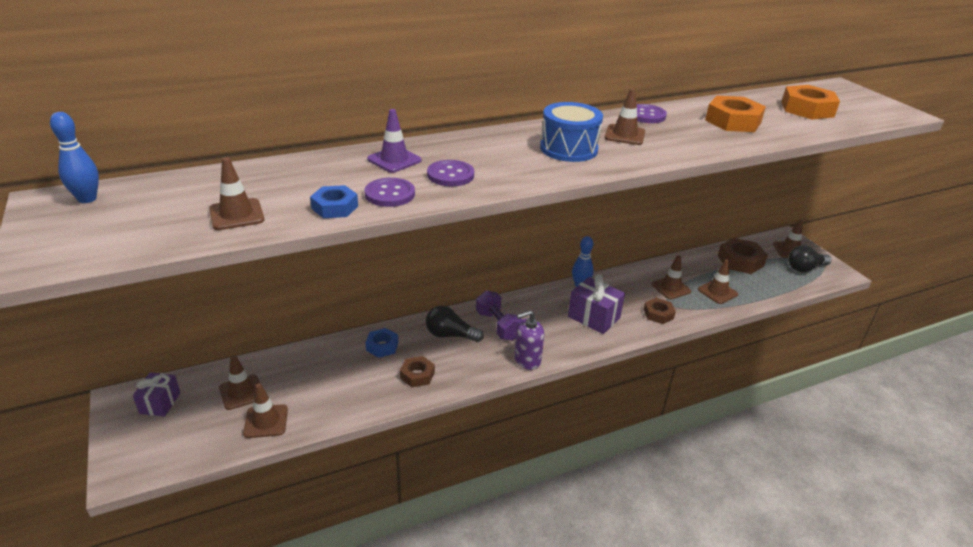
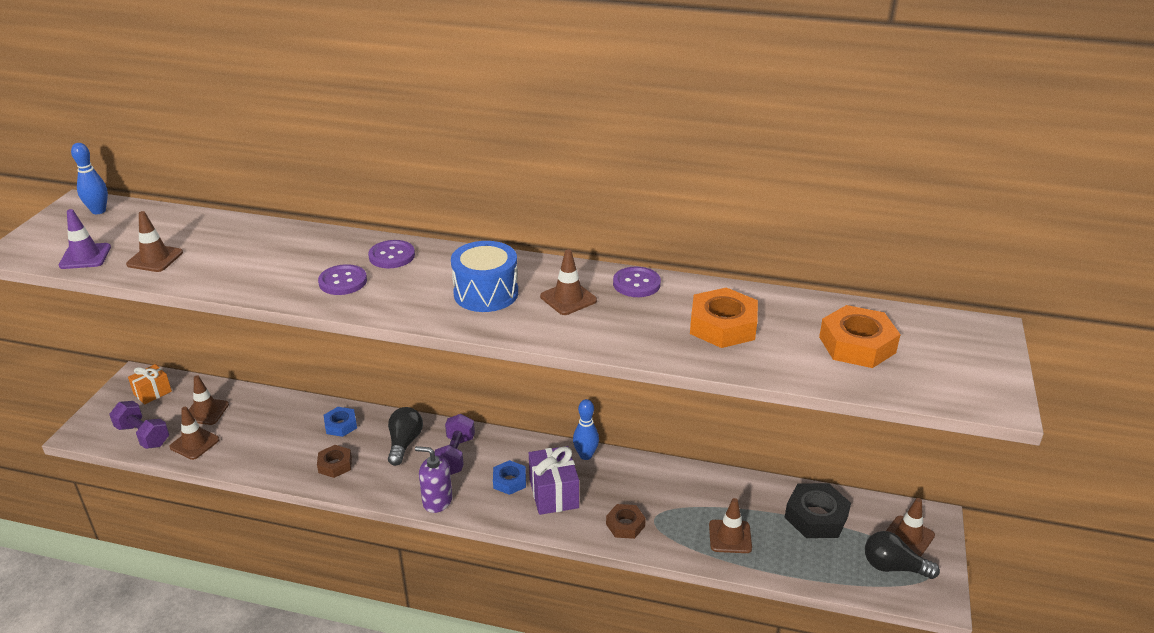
camera: 40 degrees right, 0 degrees up
(160, 403) = (152, 393): purple gift -> orange gift
(200, 441) = (143, 435): none -> purple dumbbell
(335, 207) = (219, 278): blue nut -> blue nut (509, 481)
(390, 194) = (271, 281): purple button -> purple button (392, 256)
(394, 160) = (326, 250): purple traffic cone -> purple traffic cone (85, 256)
(450, 335) = (404, 443): black light bulb -> black light bulb turned 45 degrees clockwise
(671, 288) = (681, 505): brown traffic cone -> none
(740, 261) = (816, 517): brown nut -> black nut

